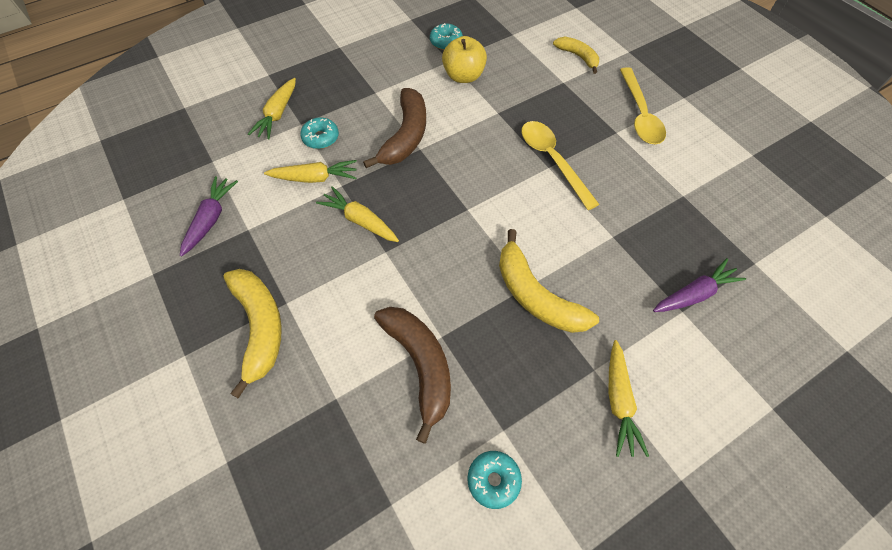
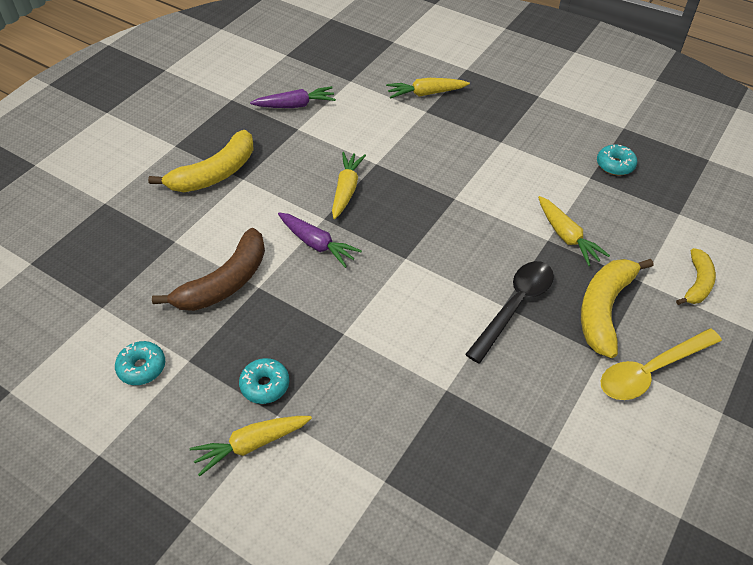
camera: 65 degrees right, 10 degrees down
(315, 178) = (373, 144): yellow carrot -> yellow carrot (566, 236)
(321, 138) = (419, 129): turquoise donut -> turquoise donut (265, 385)
(405, 136) = (463, 183): brown banana -> none
(463, 76) = (577, 196): yellow apple -> none
(536, 295) = (336, 343): yellow banana -> yellow banana (604, 309)
(552, 161) = (514, 306): yellow spoon -> black spoon
(694, 294) = (414, 488): purple carrot -> purple carrot (317, 244)

